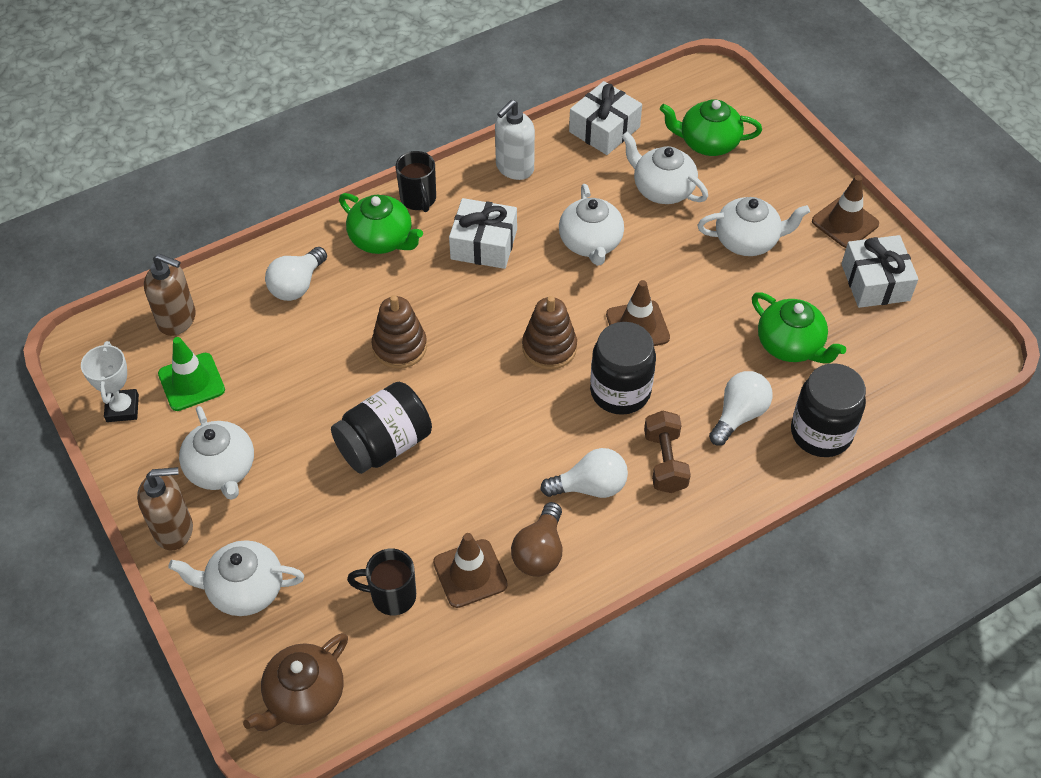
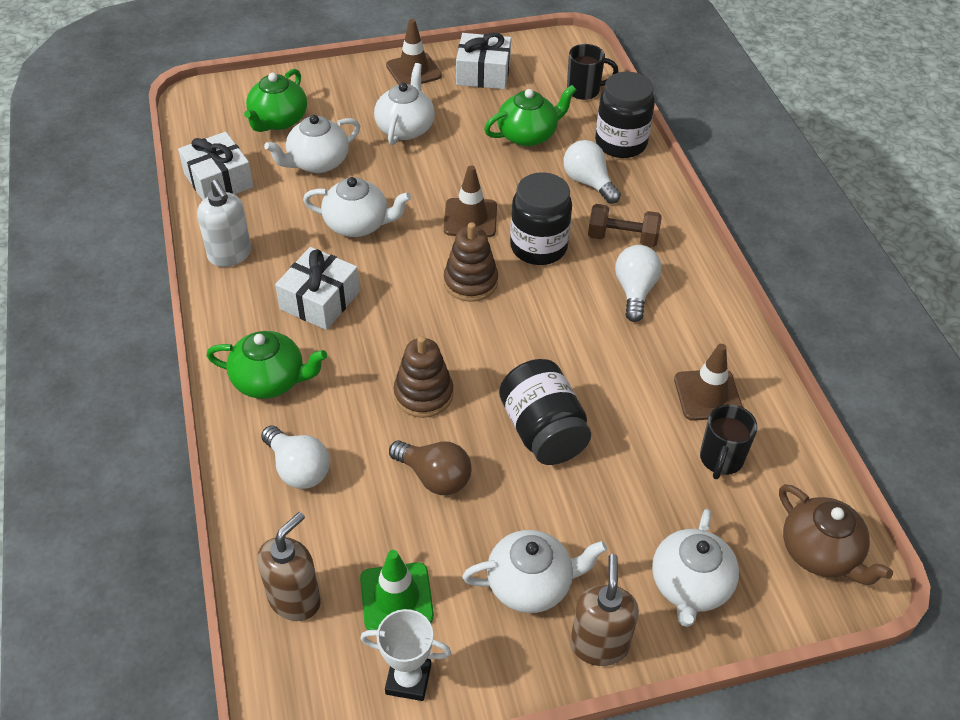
camera: 75 degrees left, 5 degrees down
(382, 239) = (270, 380): green teapot -> green teapot turned 45 degrees clockwise
(418, 200) = (230, 338): black mug -> black mug (585, 90)
(539, 552) = (695, 341): brown light bulb -> brown light bulb (434, 477)

